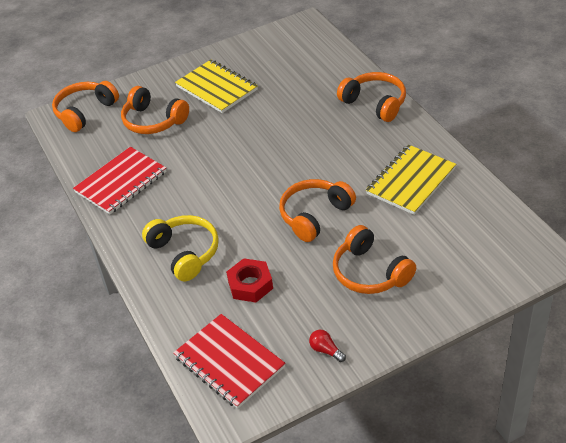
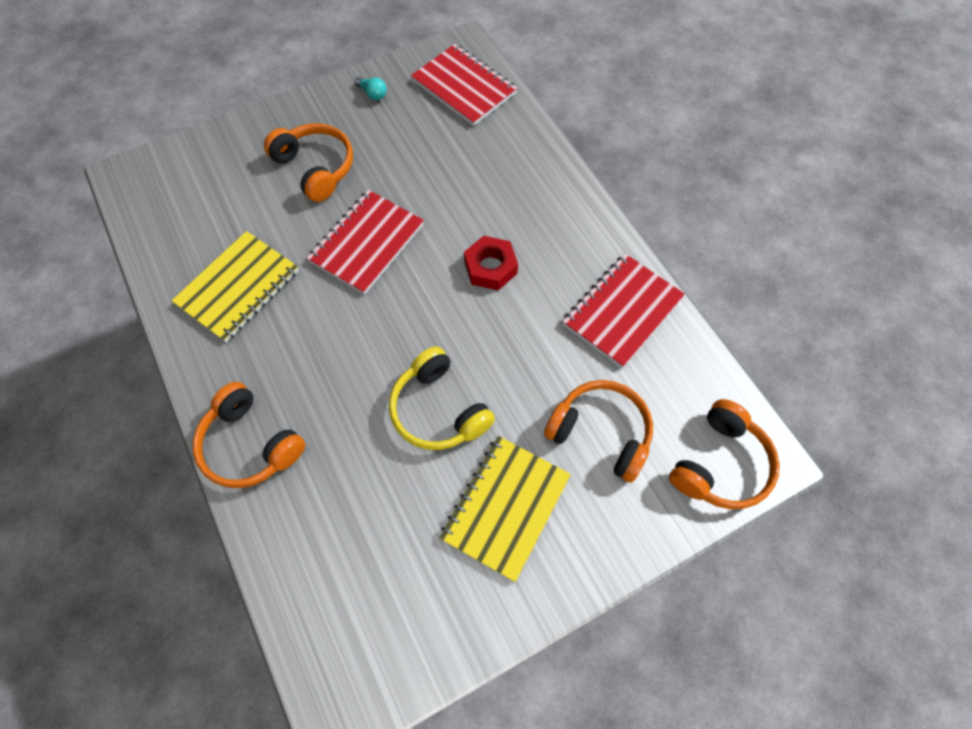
camera: 175 degrees right, 20 degrees up
(184, 253) = (521, 201): yellow headphones -> yellow headphones (438, 410)
(216, 88) = (506, 507): yellow notebook -> yellow notebook turned 75 degrees clockwise
(250, 285) = (445, 160): red nut -> red nut (490, 267)
(314, 215) = (367, 243): orange headphones -> red notebook
(326, 350) = (372, 94): red light bulb -> turquoise light bulb

